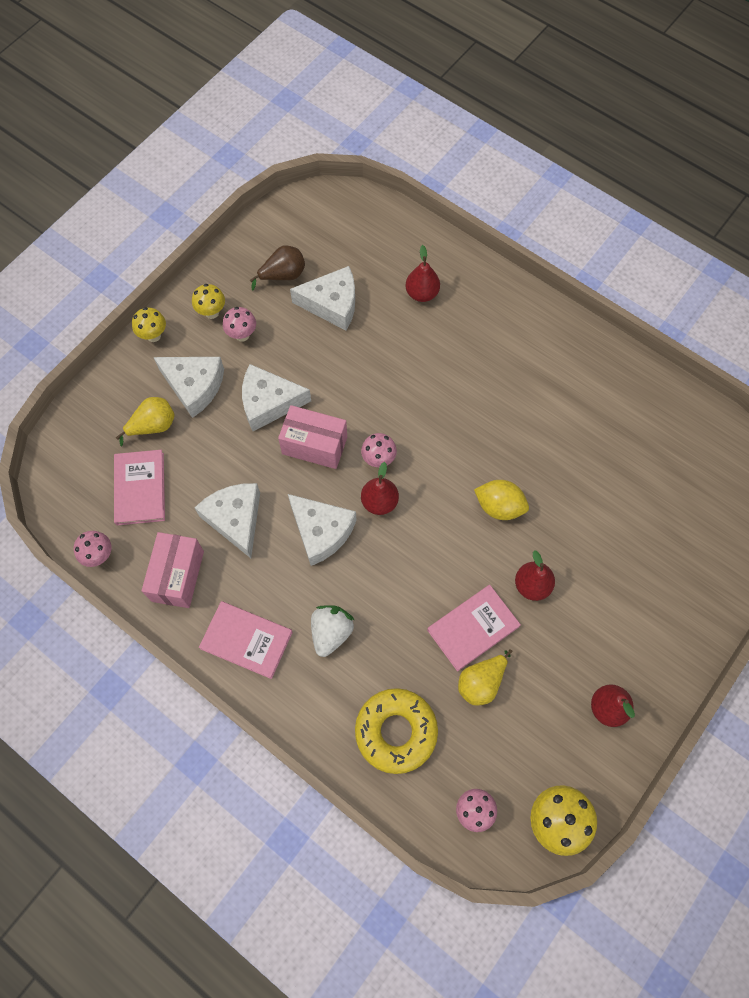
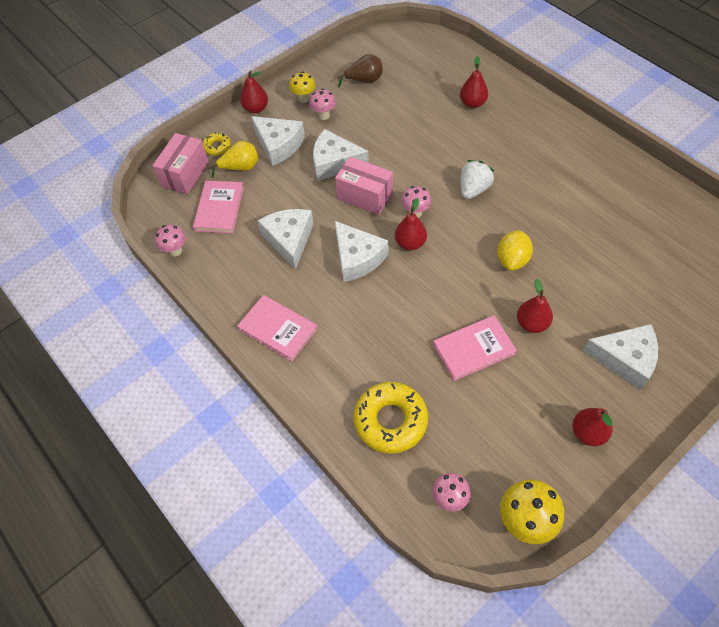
camera: 15 degrees right, 10 degrees down
(116, 400) = (217, 147): none -> yellow donut
(153, 335) = (256, 108): yellow mushroom -> red pear
(177, 576) = (233, 274): pink box -> pink box (185, 174)
(331, 632) = (350, 334): white strawberry -> white strawberry (473, 189)
(332, 304) = (399, 103): white cheese -> white cheese (625, 359)
(481, 682) = (474, 393): yellow pear -> none
(499, 506) = (512, 260): yellow lemon -> yellow lemon turned 75 degrees clockwise

